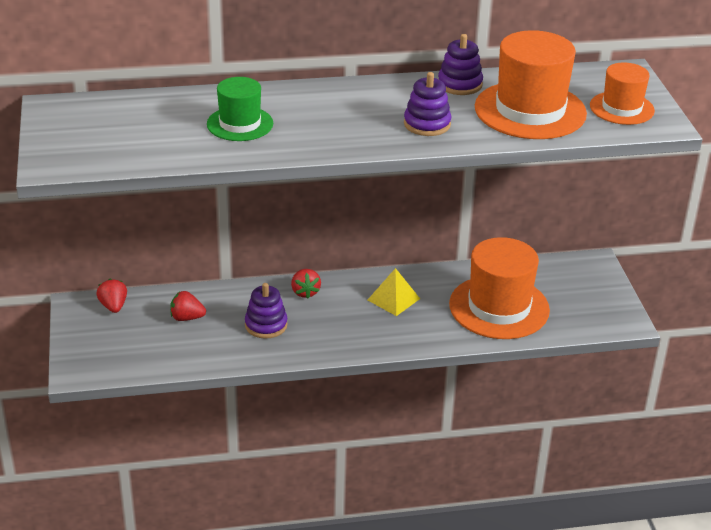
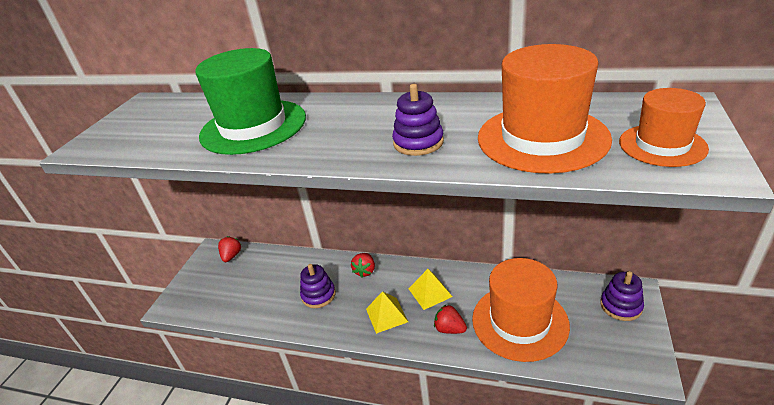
camera: 30 degrees right, 0 degrees up
(187, 318) = (269, 276): red strawberry -> red strawberry (449, 329)
(240, 124) = (253, 126): green hat -> green hat, size x1.73
(359, 328) = (386, 315): none -> yellow pyramid
(460, 84) = (482, 106): purple stacking toy -> purple stacking toy (621, 306)

